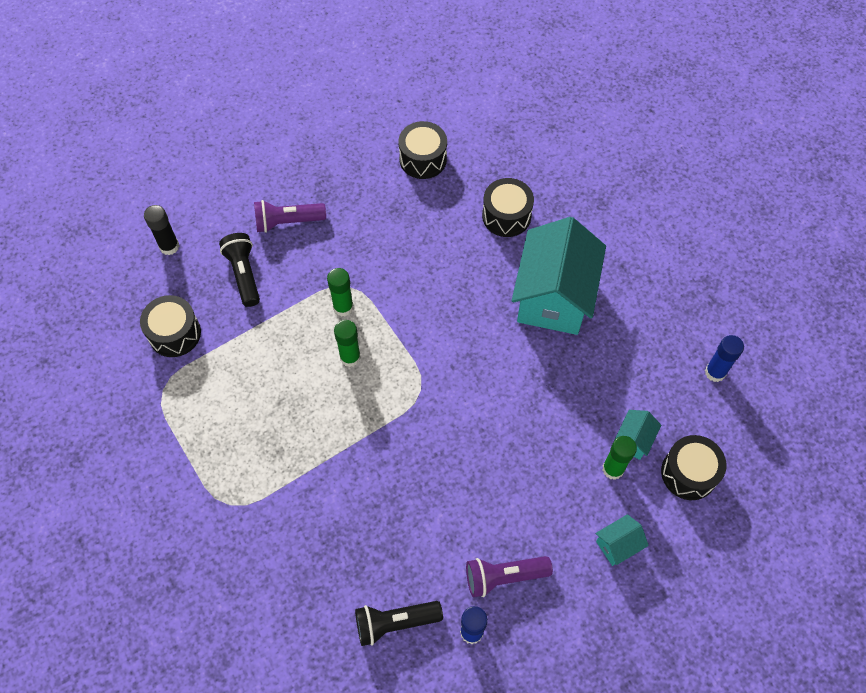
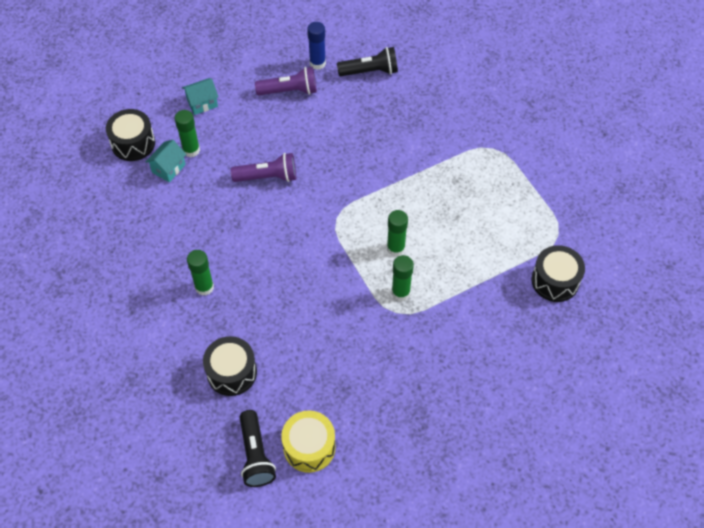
camera: 175 degrees left, 5 degrees down
(169, 246) = (573, 366): black glue stick -> none
(244, 274) = (496, 332): black flashlight -> black flashlight (255, 455)
(288, 222) = (455, 384): purple flashlight -> purple flashlight (267, 177)
(423, 159) = (309, 447): black drum -> yellow drum
(553, 297) = (204, 287): turquoise house -> green glue stick
(715, 372) = (83, 213): blue glue stick -> none

